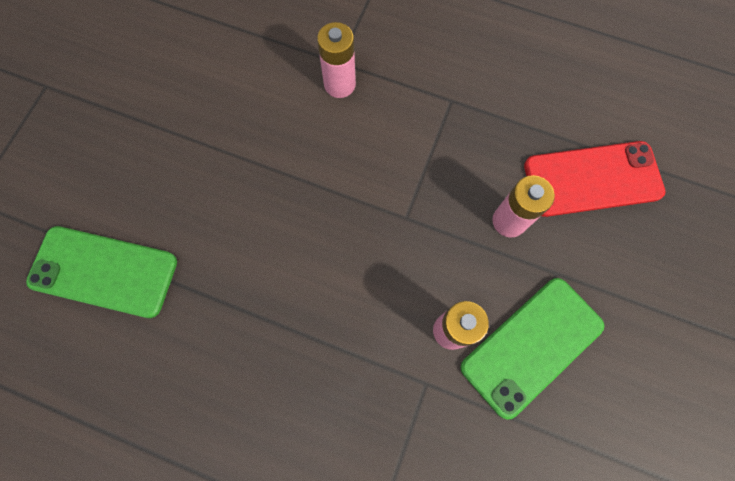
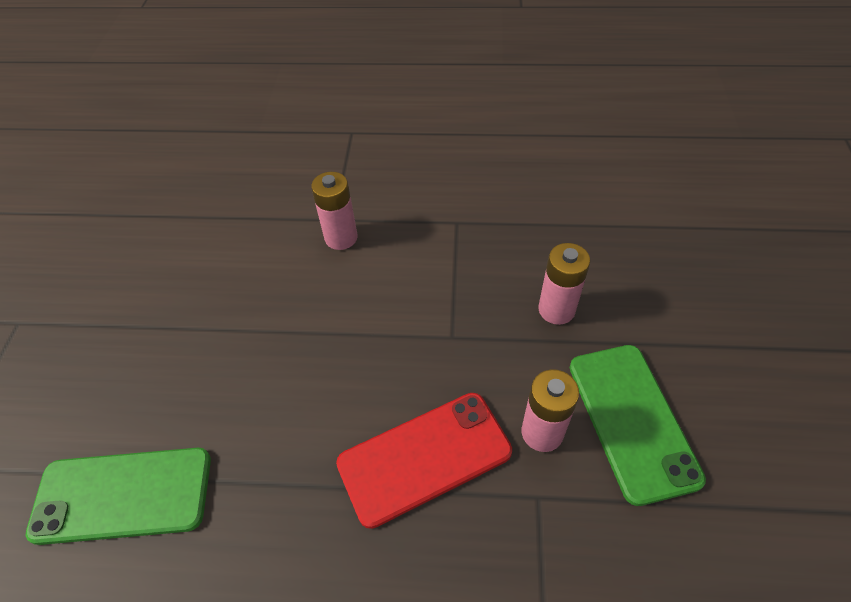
camera: 15 degrees left, 20 degrees down
(531, 346) = (632, 420): green phone -> green phone turned 45 degrees counterclockwise
(592, 179) = (619, 251): red phone -> red phone (424, 458)

